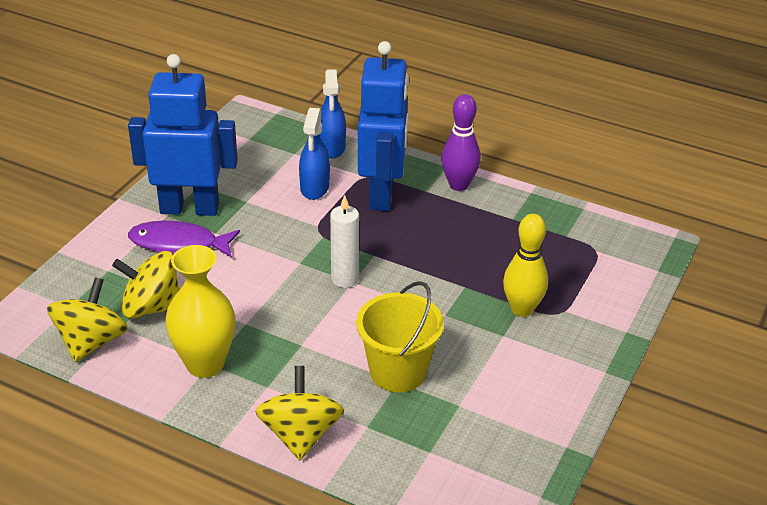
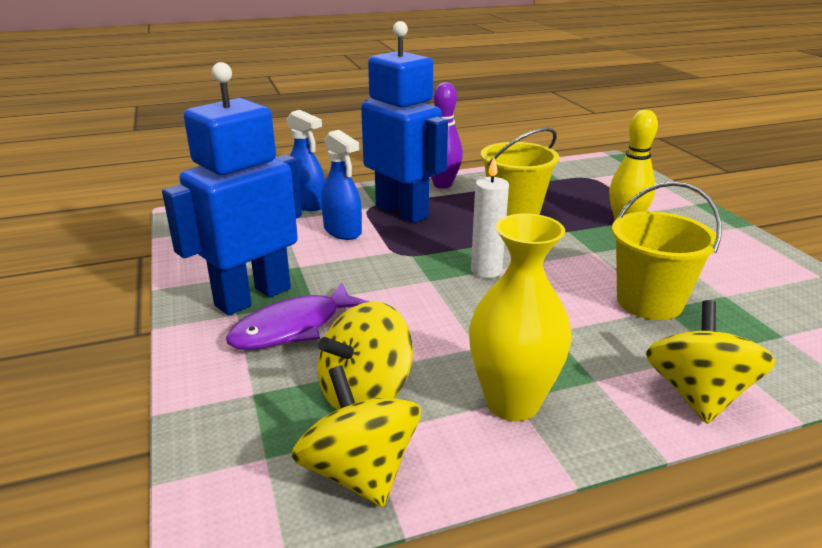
camera: 45 degrees left, 10 degrees down
(300, 434) = (698, 395): yellow spinning top -> yellow spinning top turned 60 degrees clockwise
(460, 245) = (514, 212): none -> yellow bucket

